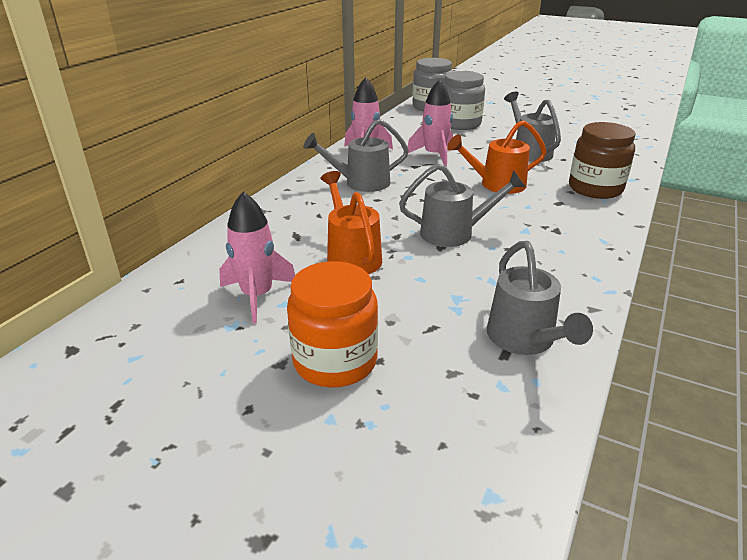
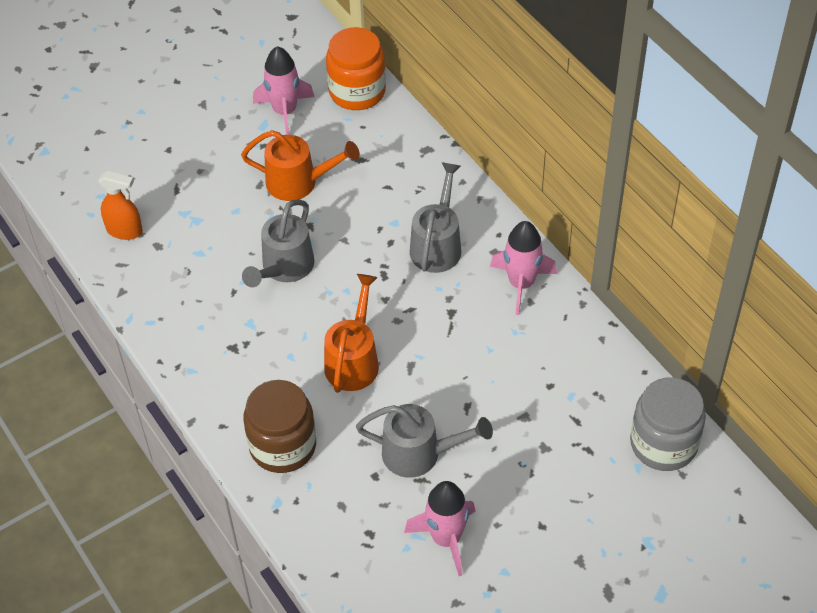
camera: 120 degrees right, 20 degrees up
(335, 361) = (184, 129): orange jar -> orange jar (357, 91)
(434, 155) = (470, 346): pink rocket -> pink rocket (446, 538)
(460, 124) = (566, 438): grey jar -> none
(525, 340) = (125, 231): grey watering can -> orange spray bottle

